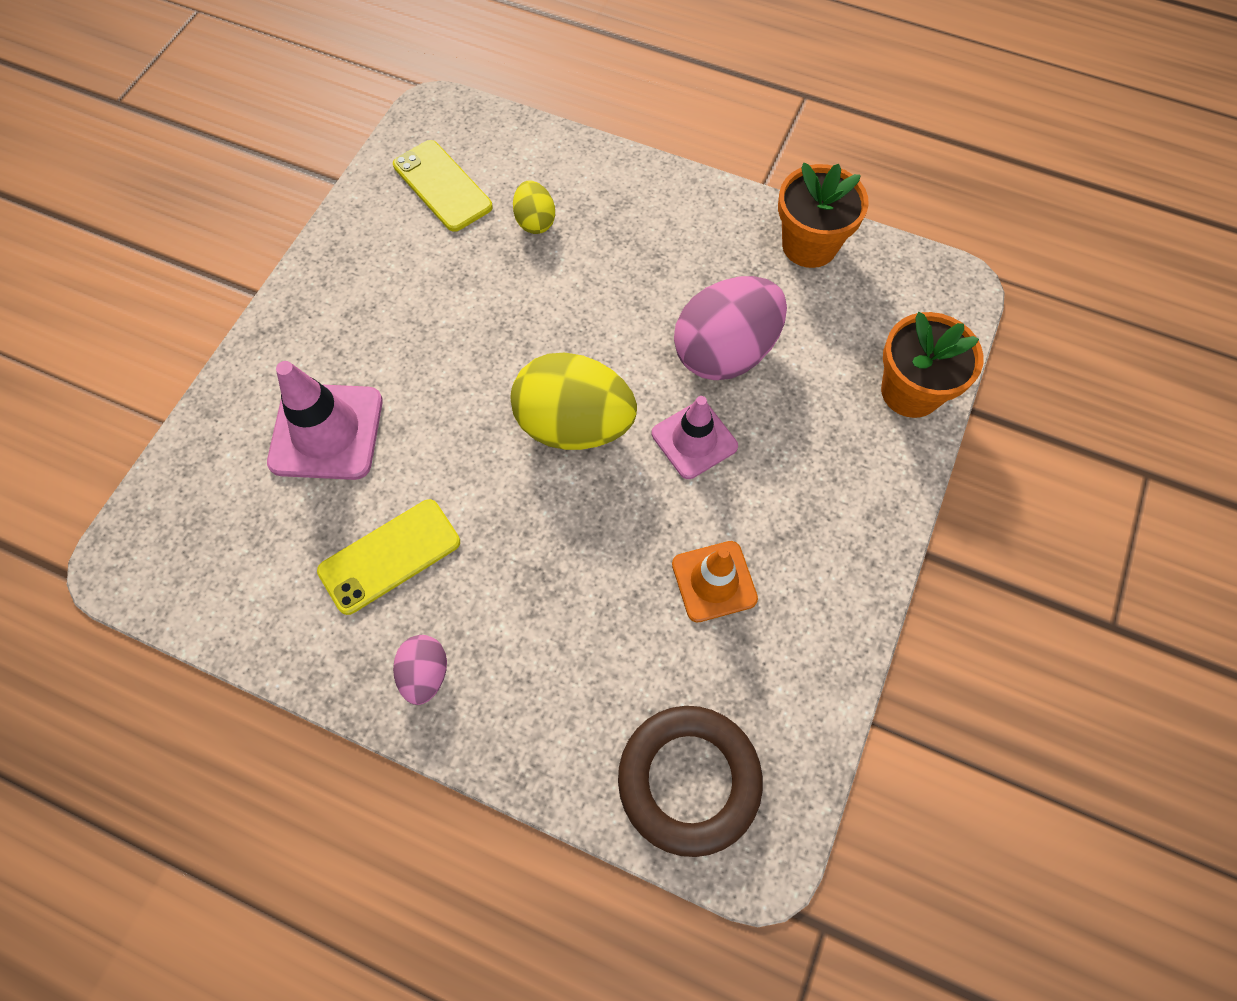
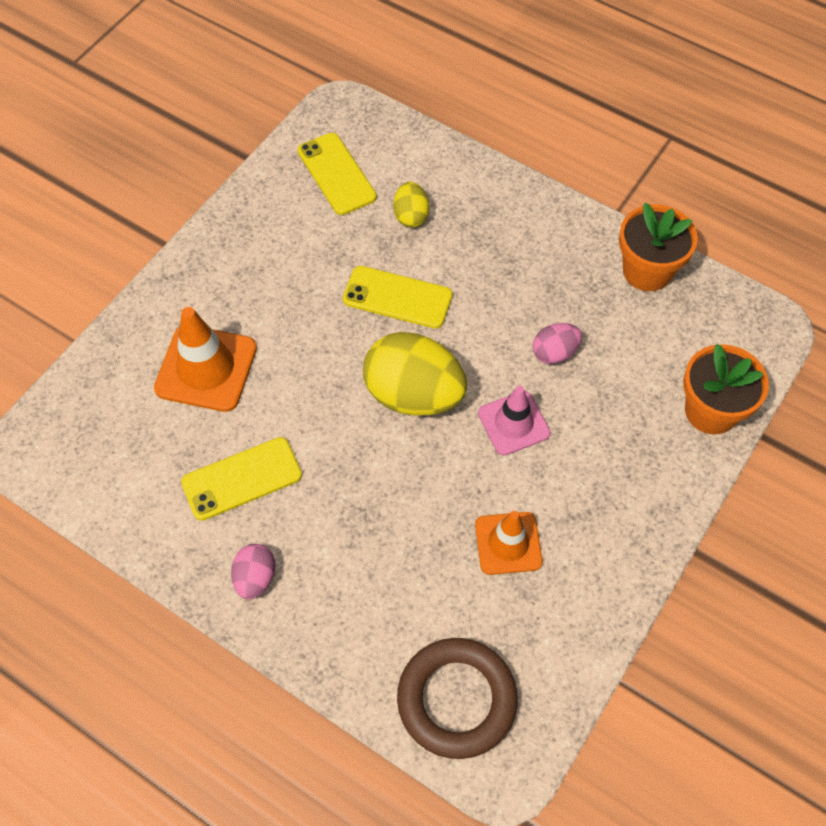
camera: 10 degrees right, 5 degrees down
(326, 432) = (206, 368): pink traffic cone -> orange traffic cone
(536, 316) = (397, 297): none -> yellow phone
(725, 352) = (554, 353): pink egg -> pink egg, size x0.50

